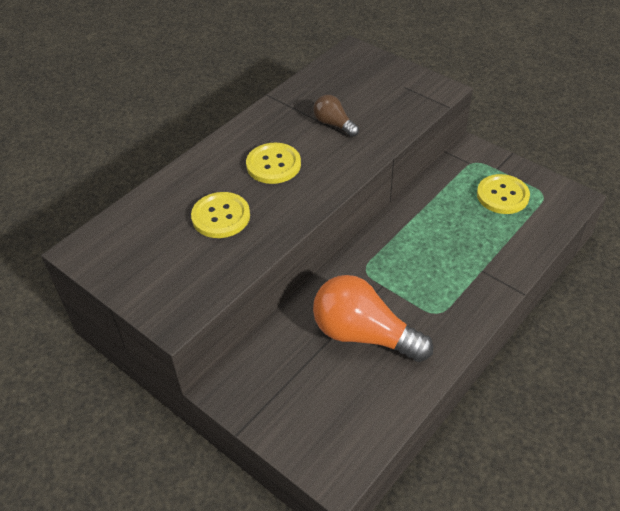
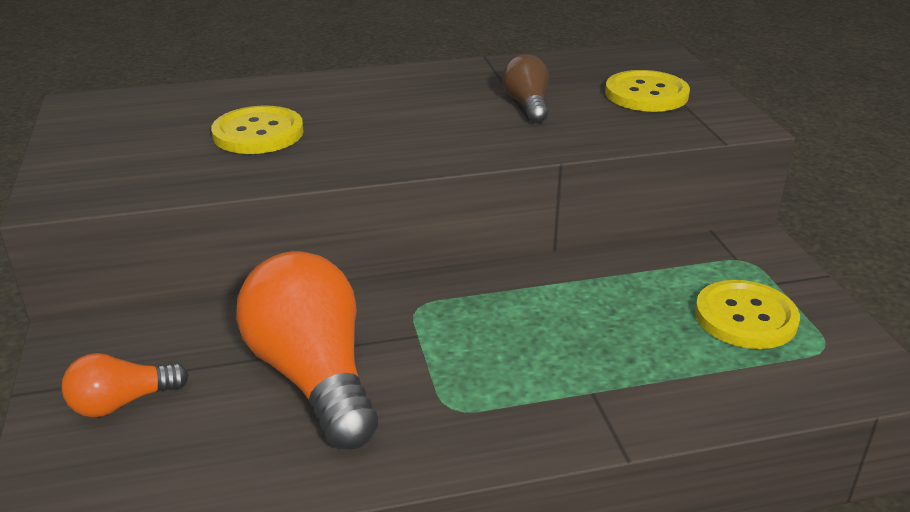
camera: 35 degrees right, 15 degrees down
(273, 165) = (392, 113): yellow button -> yellow button (646, 94)
(296, 403) = (122, 402): none -> orange light bulb

